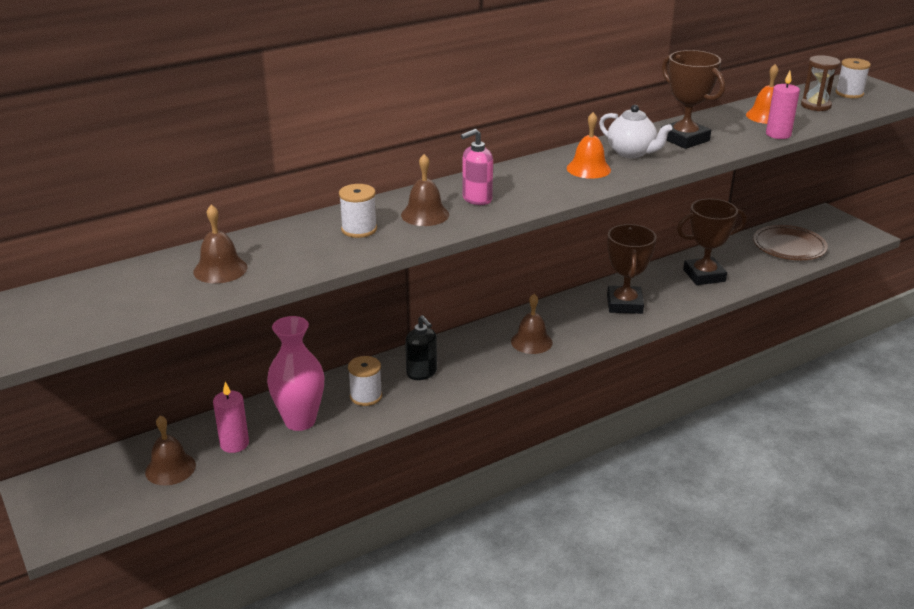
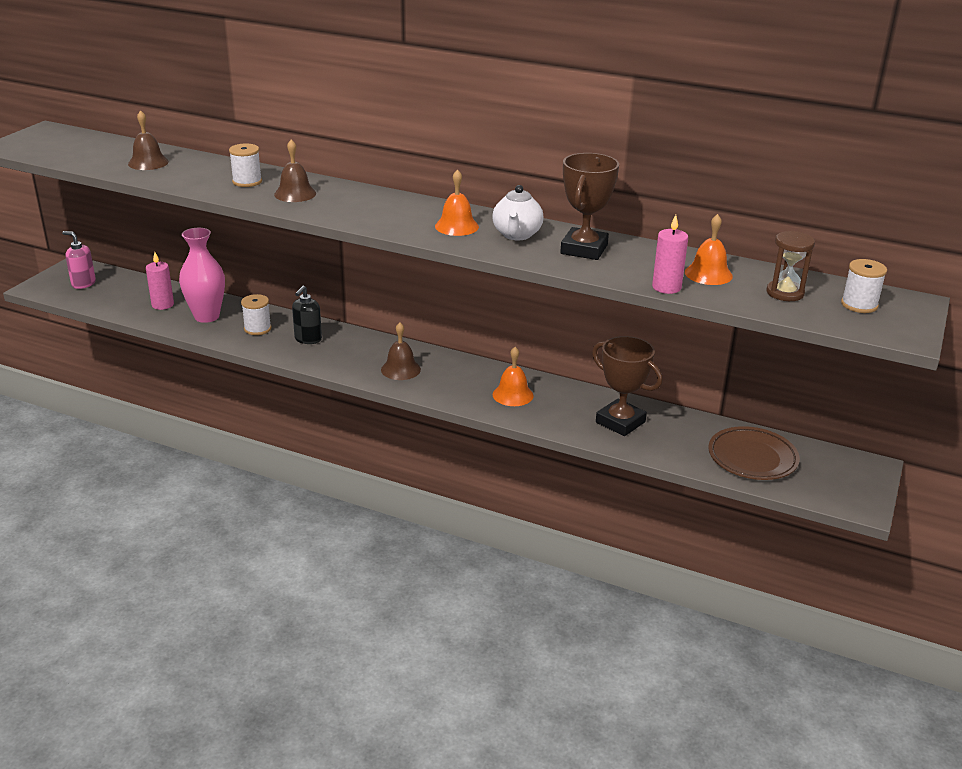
camera: 55 degrees right, 0 degrees up
(170, 468) = (121, 295): brown bell -> none
(476, 199) = (343, 202): pink soap dispenser -> pink soap dispenser (83, 284)
(624, 304) = (513, 395): brown trophy -> orange bell

